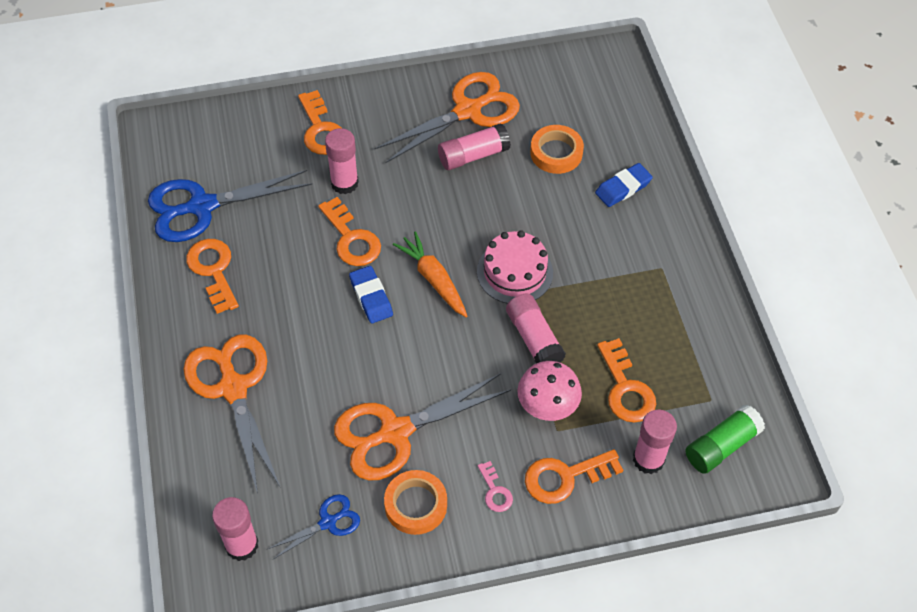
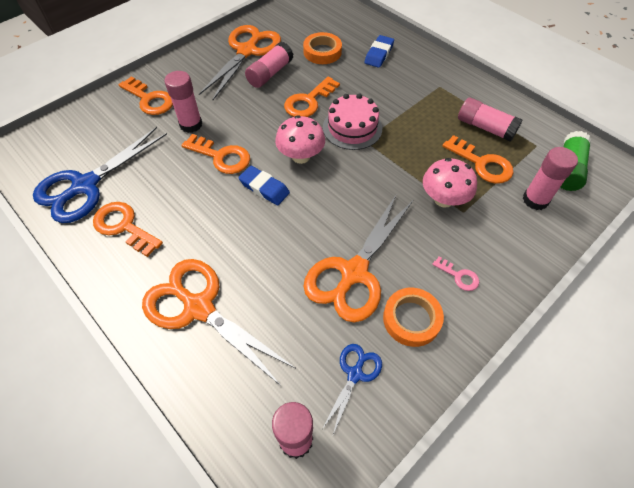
camera: 30 degrees left, 0 degrees up
(433, 279) = (301, 156): orange carrot -> pink mushroom
(534, 339) = (398, 162): pink glue stick -> pink glue stick (485, 128)
(565, 477) = (495, 240): orange key -> orange key (308, 101)

